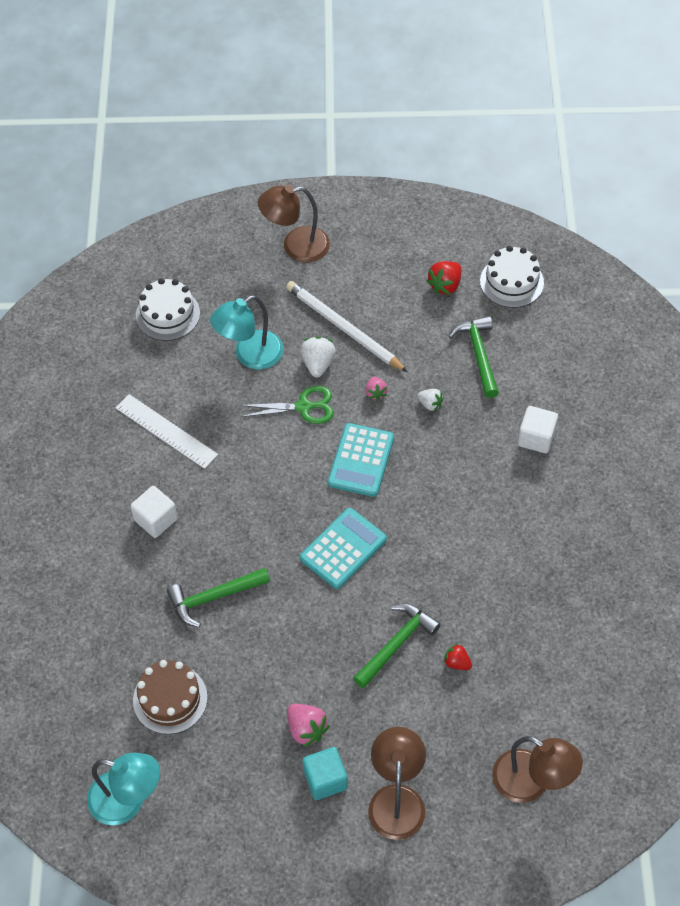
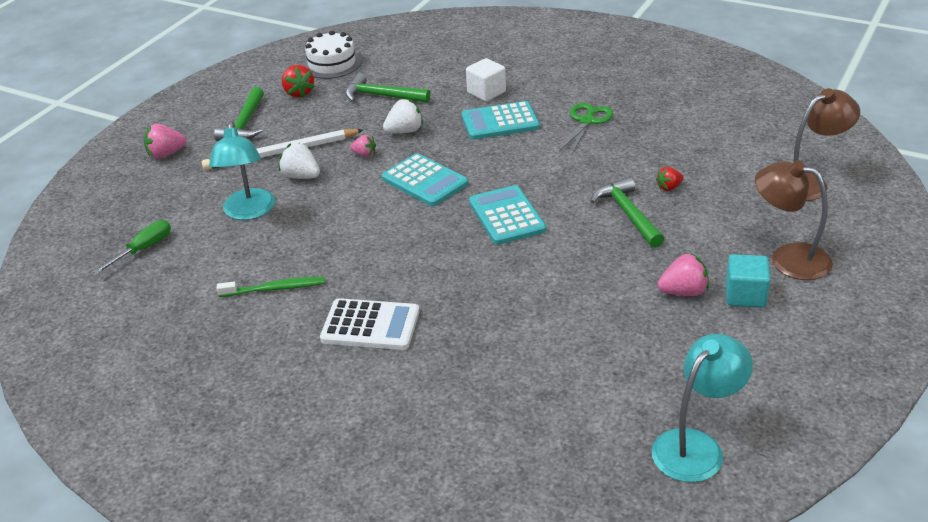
camera: 60 degrees left, 20 degrees down
(156, 519) = (370, 325): white cube -> white calculator
(166, 431) = (275, 289): white ruler -> green toothbrush
(168, 314) = (143, 249): white cake -> green screwdriver
(170, 699) = (590, 376): brown cake -> none
(213, 597) = (494, 311): green hammer -> green hammer (245, 124)
(296, 246) = (166, 154): brown lamp -> pink strawberry
(303, 407) = (337, 197): green scissors -> green scissors (586, 121)
(430, 404) = (404, 131): white strawberry -> white strawberry, size x1.58
(490, 474) = (500, 122): none -> turquoise calculator

